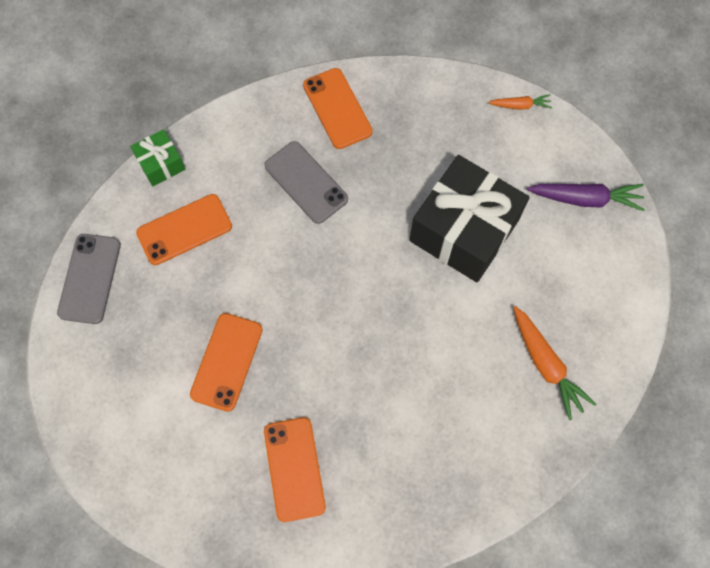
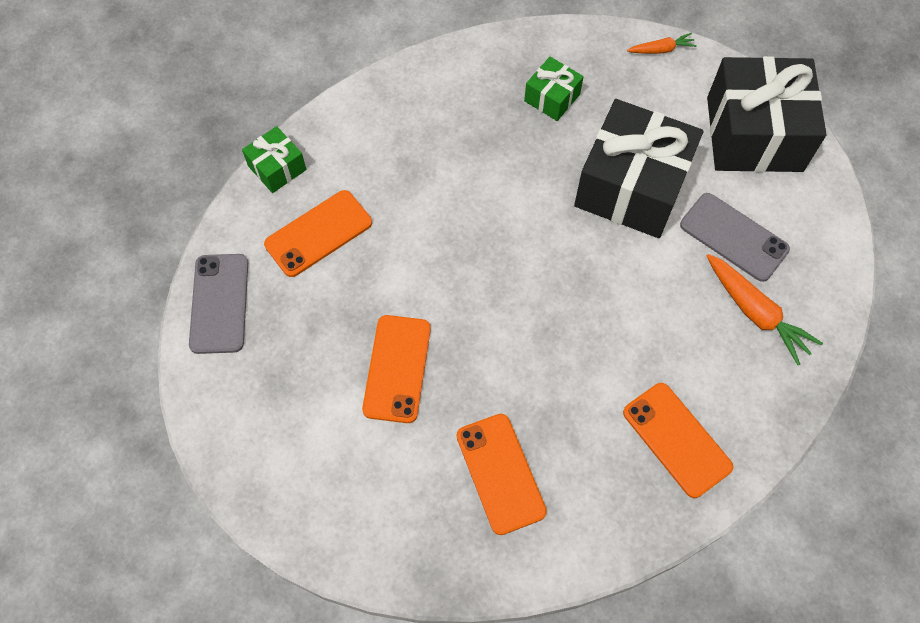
camera: 10 degrees left, 5 degrees down
(306, 182) = (445, 163): grey phone -> grey phone (733, 237)
(337, 108) = (463, 81): orange phone -> orange phone (676, 439)
(412, 136) = (552, 98): none -> green gift
(584, 199) = (754, 134): purple carrot -> black gift

